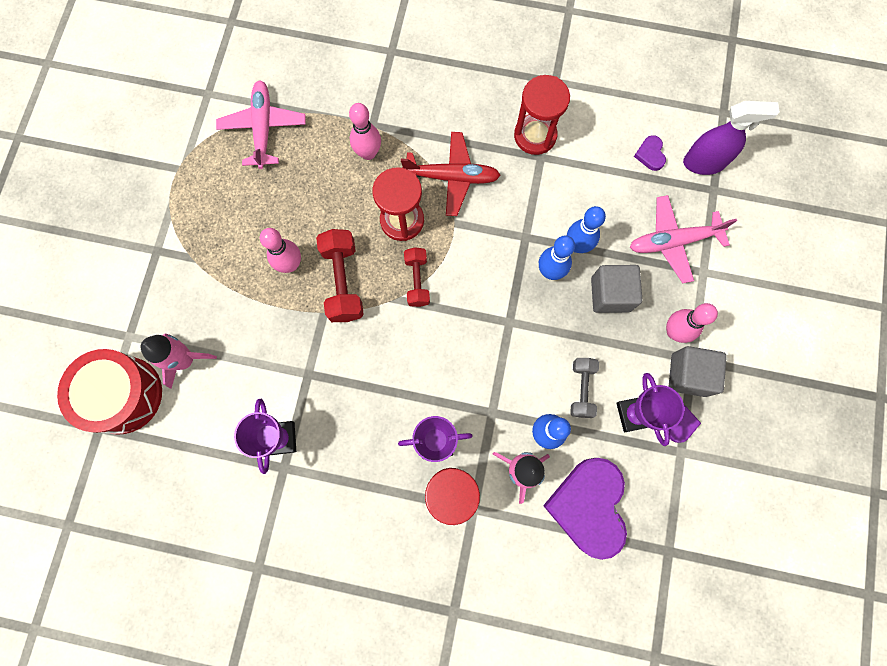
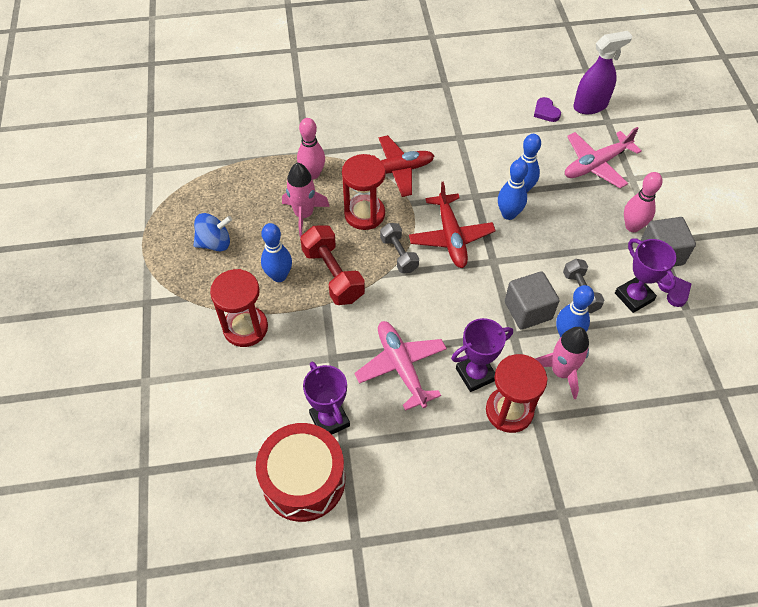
camera: 20 degrees left, 20 degrees down
(123, 395) = (158, 433): red drum -> red drum (303, 480)
(185, 360) = (210, 383): pink rocket -> pink rocket (304, 215)
(242, 204) = (215, 243): none -> blue spinning top
(263, 128) = (211, 181): pink plane -> pink plane (401, 367)
(290, 264) = (279, 276): pink bowling pin -> blue bowling pin
(417, 281) = (399, 254): red dumbbell -> grey dumbbell
(478, 278) = (451, 237): none -> red plane
(535, 136) = (447, 124): red hourglass -> red hourglass (245, 328)
(588, 506) = (635, 380): purple heart -> none
(610, 294) = (566, 216): grey cube -> grey cube (528, 310)

